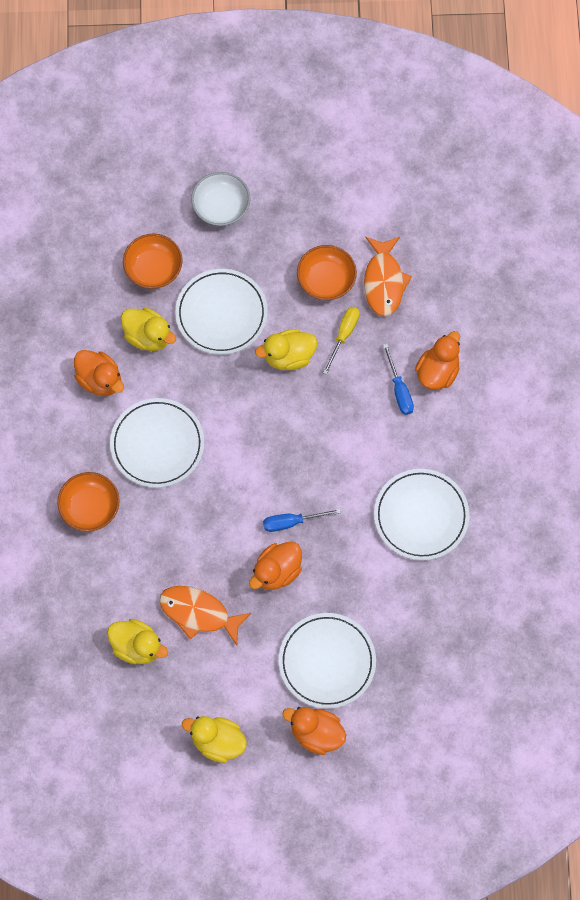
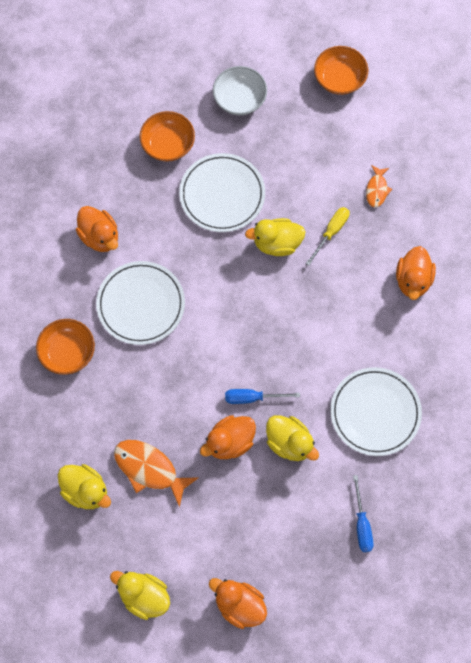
camera: 10 degrees right, 0 degrees up
(148, 336) = (151, 204): yellow duck -> yellow duck (289, 443)
(326, 280) = (324, 179): orange bowl -> orange bowl (339, 78)
(327, 662) = (262, 537): white plate -> none
(384, 281) = (377, 190): orange fish -> orange fish, size x0.57
(399, 390) = (374, 291): blue screwdriver -> blue screwdriver (362, 524)
(437, 372) = (413, 280): orange duck -> orange duck turned 150 degrees clockwise

